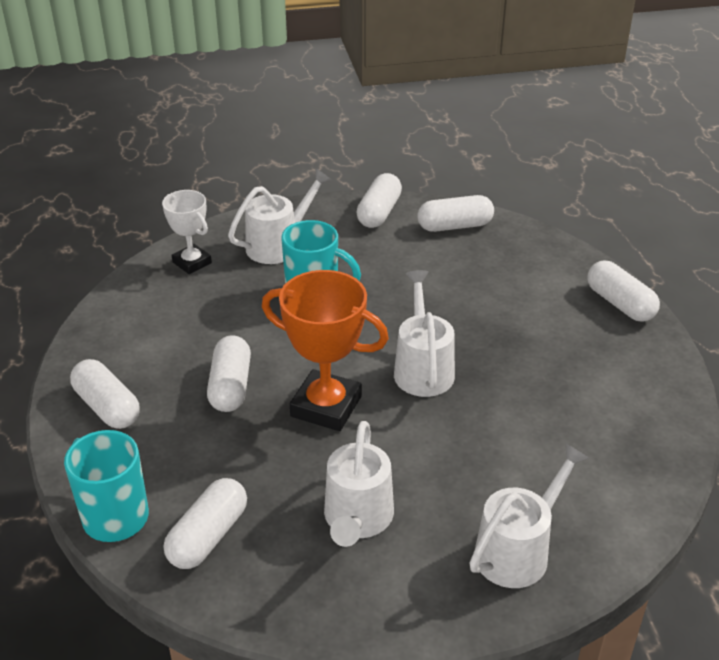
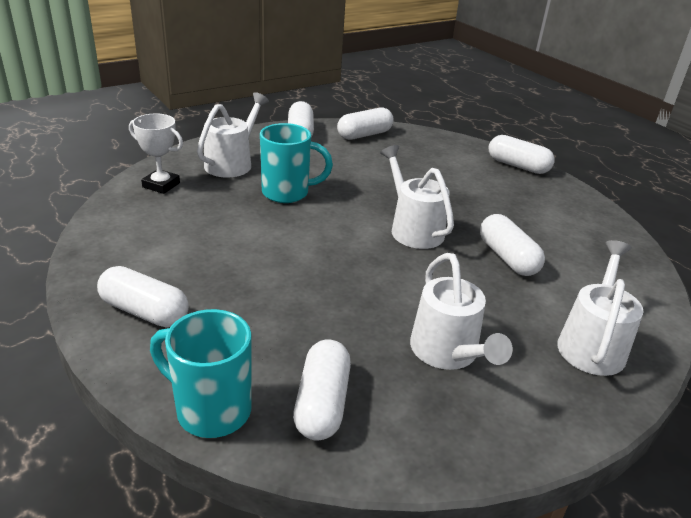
camera: 25 degrees left, 5 degrees down
(230, 386) = (258, 271): white capsule -> white capsule (507, 258)
(326, 406) = (355, 270): orange trophy -> none

